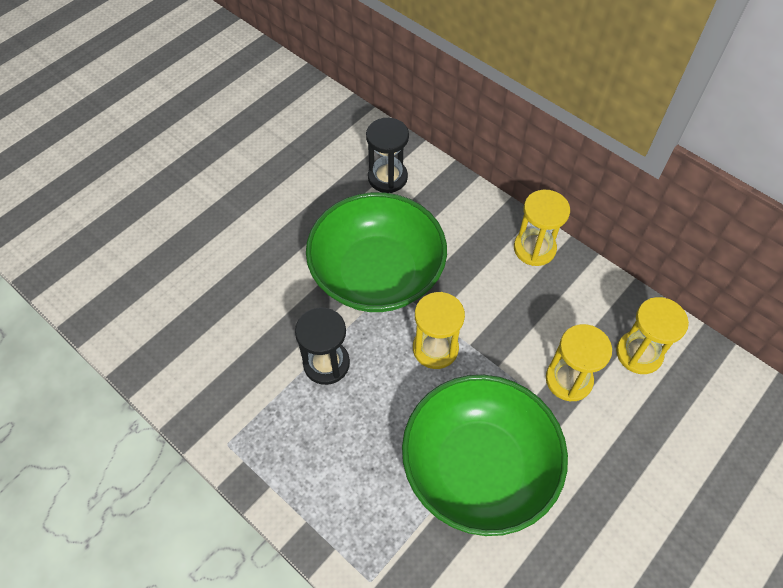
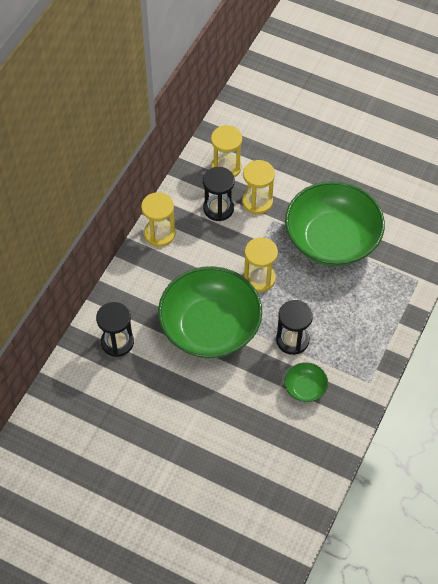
camera: 105 degrees left, 0 degrees up
(251, 359) = (305, 388): none -> green bowl
(564, 326) = (218, 208): none -> black hourglass

